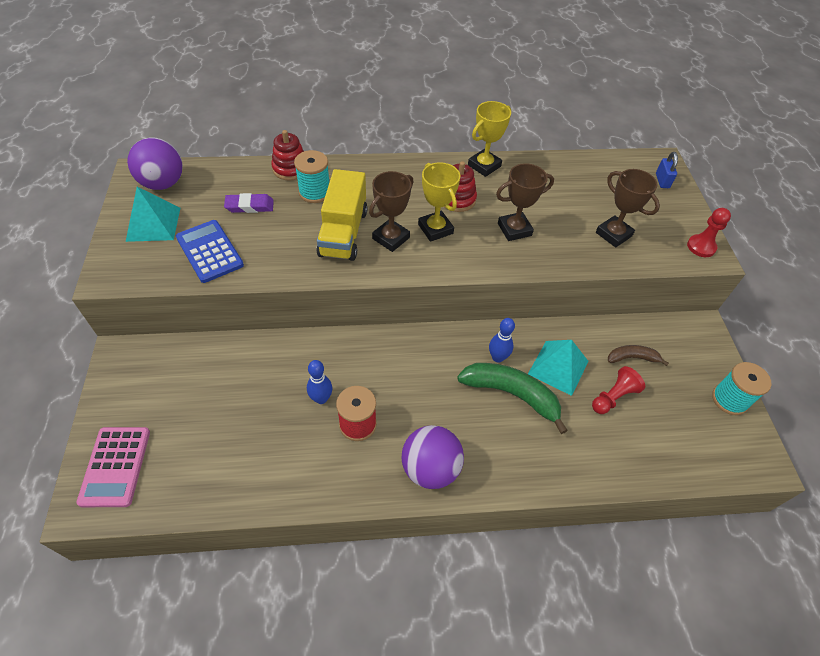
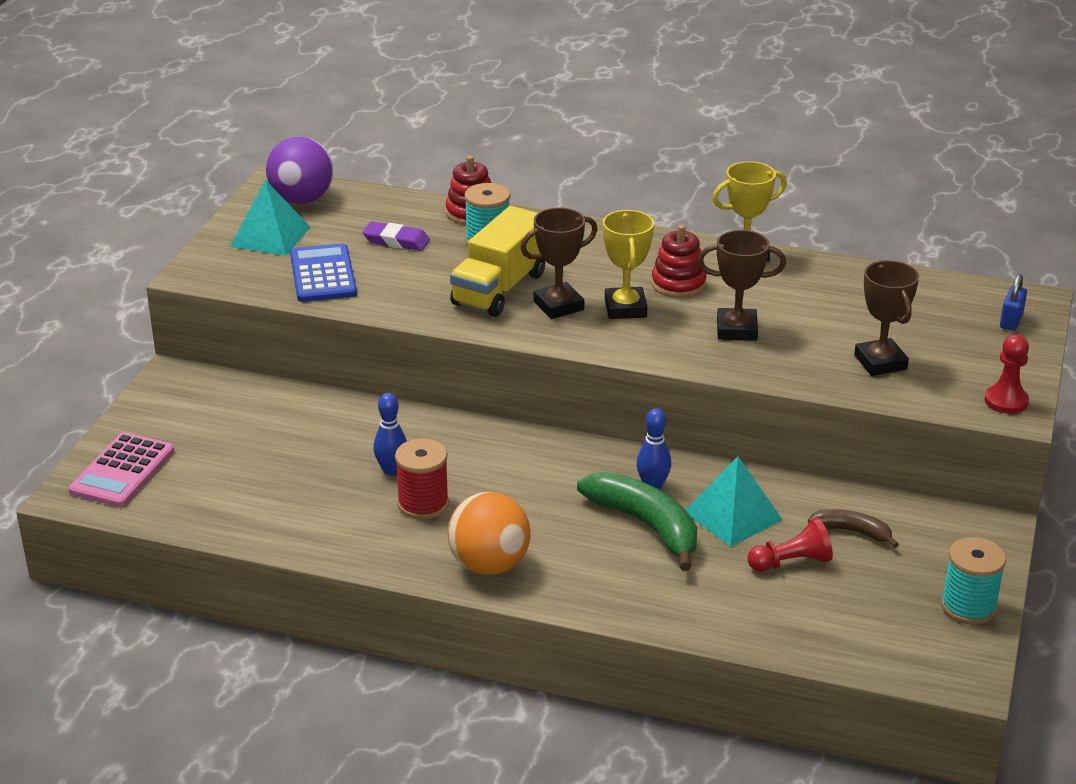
camera: 25 degrees right, 20 degrees down
(430, 468) = (489, 565): purple ball -> orange ball

